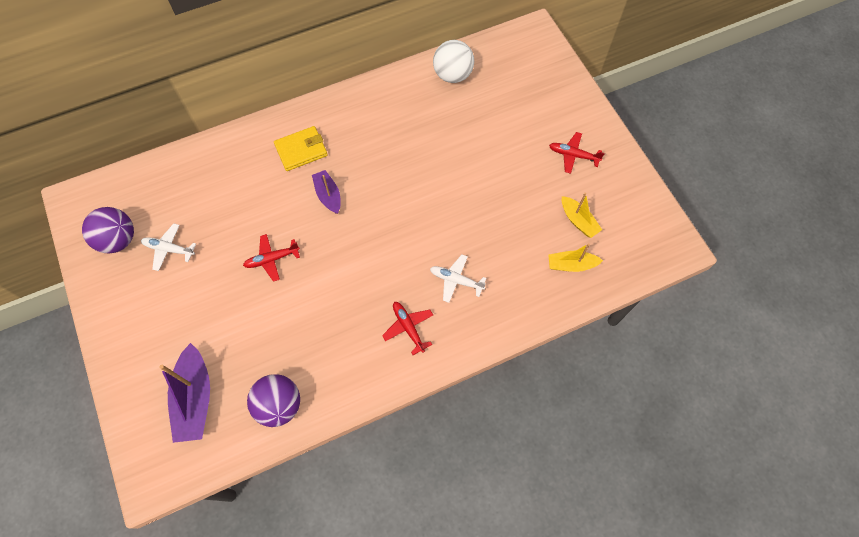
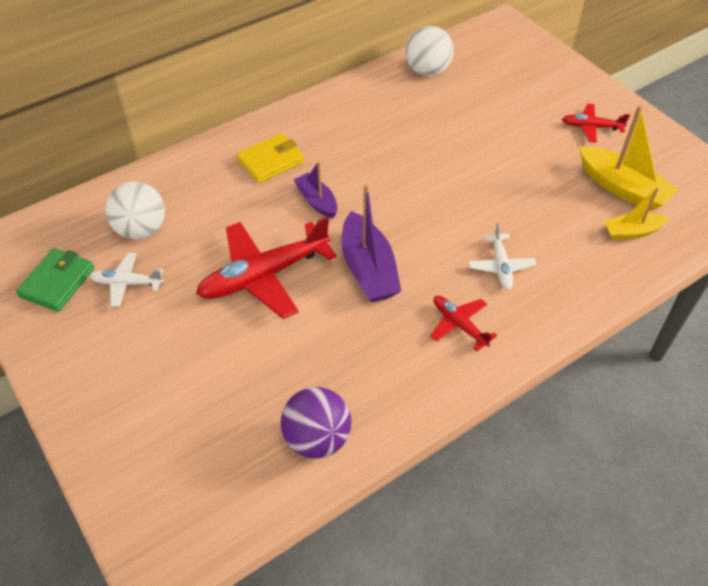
camera: 10 degrees left, 15 degrees down
(118, 240) = (57, 282): purple ball -> green wallet
(188, 201) = (141, 230): none -> white ball
(195, 398) = (199, 449): purple boat -> purple boat (368, 269)
(272, 259) = (263, 276): red plane -> red plane, size x1.95
(456, 280) = (500, 266): white plane -> white plane turned 105 degrees counterclockwise
(578, 221) = (622, 188): yellow boat -> yellow boat, size x1.67

